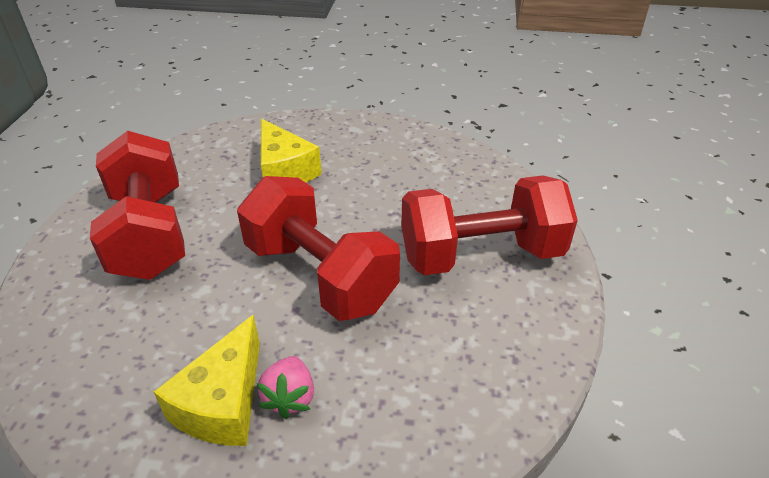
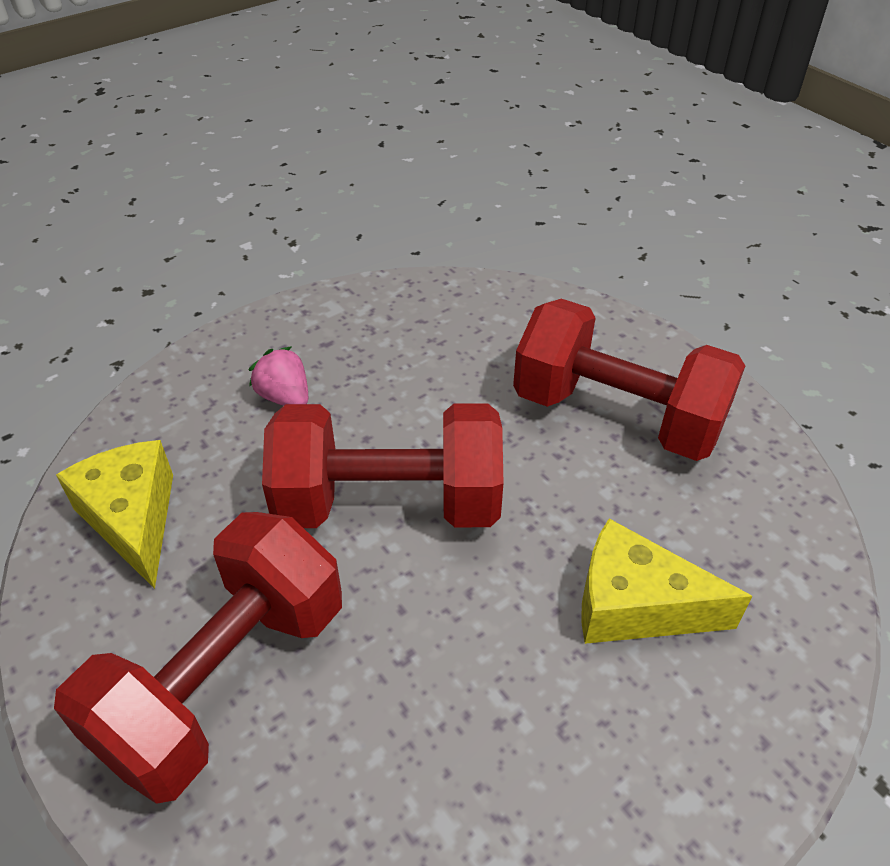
camera: 135 degrees right, 5 degrees up
(223, 403) = (332, 362): yellow cheese -> yellow cheese (133, 519)

